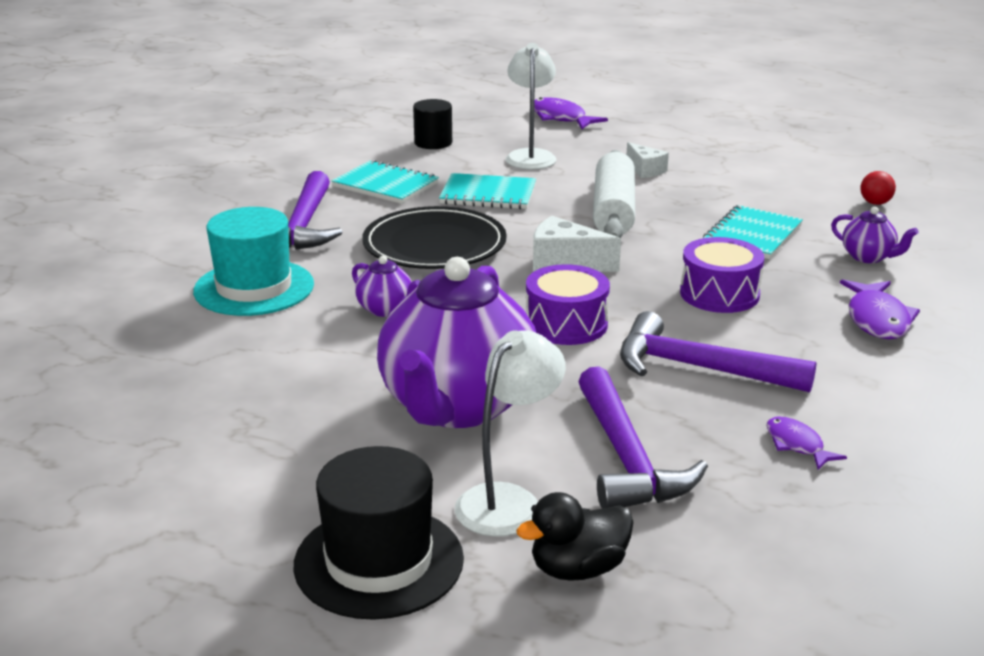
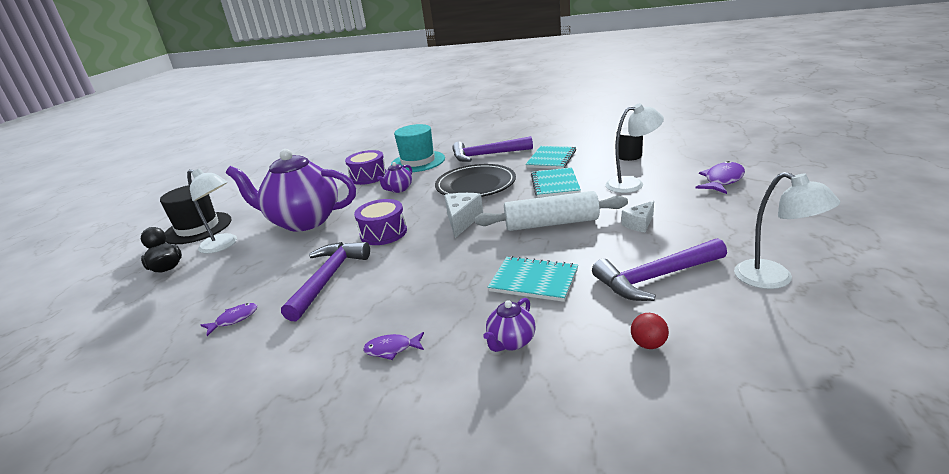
camera: 85 degrees right, 0 degrees up
(627, 458) = (244, 268): purple hammer -> purple hammer (656, 277)
(719, 294) = (427, 276): purple drum -> purple drum (368, 176)
(782, 144) = (774, 279): none -> white lamp
(877, 319) = (392, 349): purple fish -> purple fish, size x0.62

